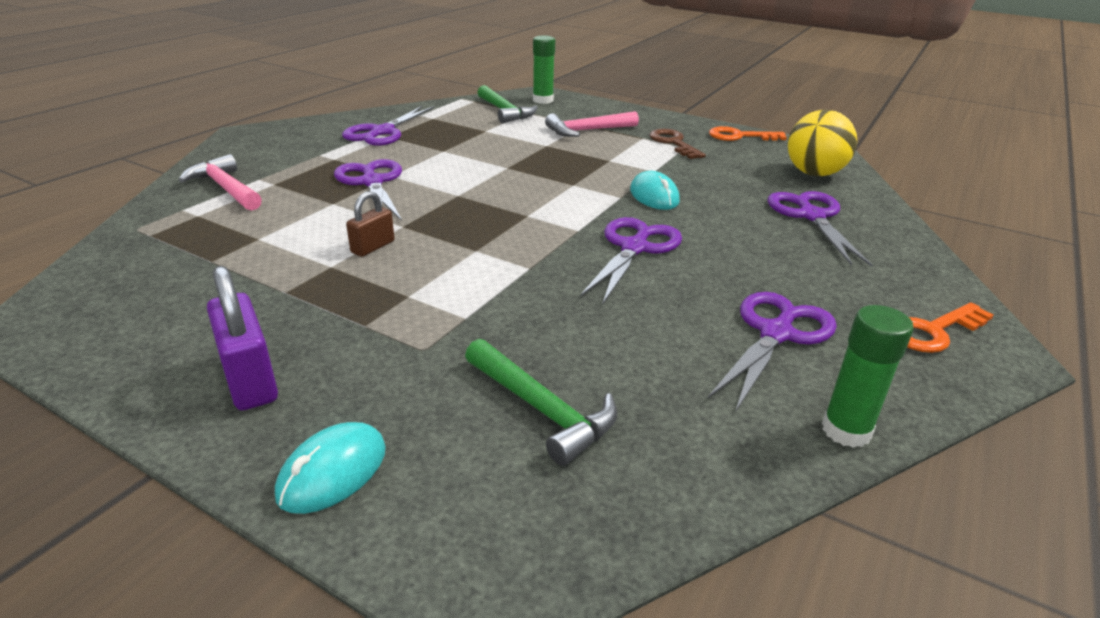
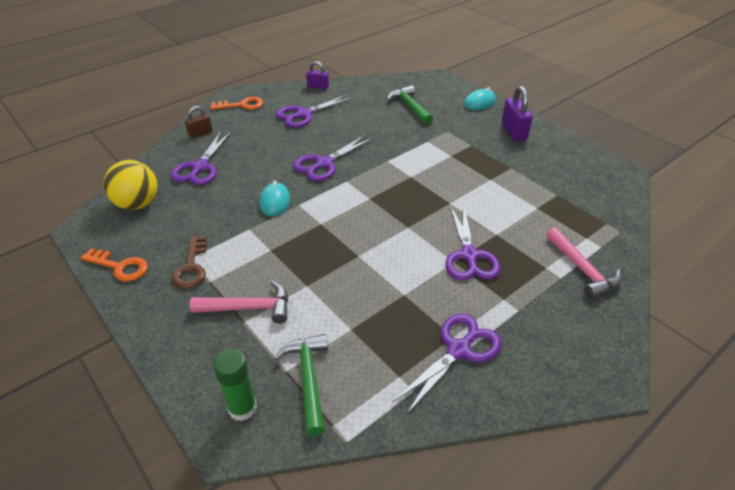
camera: 160 degrees left, 10 degrees up
(373, 247) = (468, 189): brown padlock -> brown padlock (200, 133)
(846, 430) = (318, 87): green glue stick -> purple padlock

